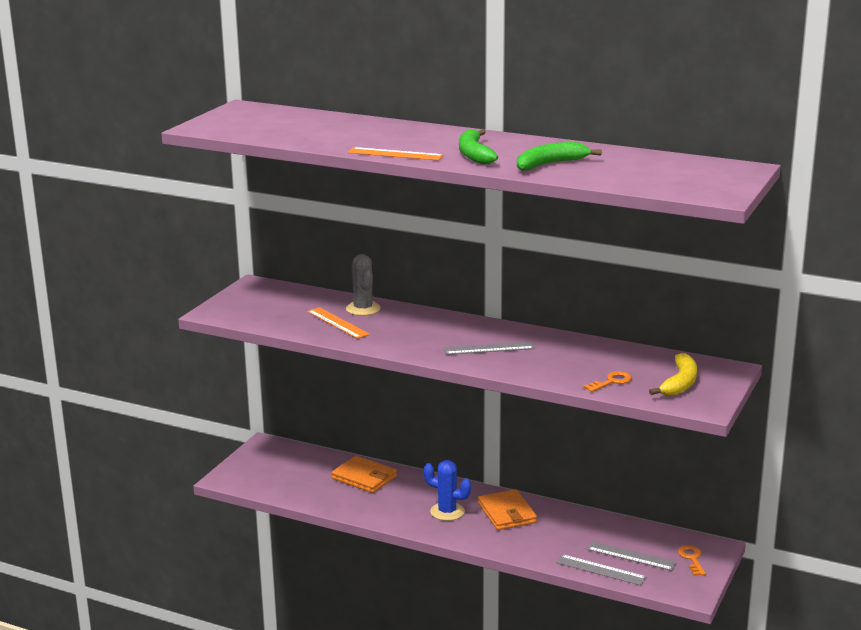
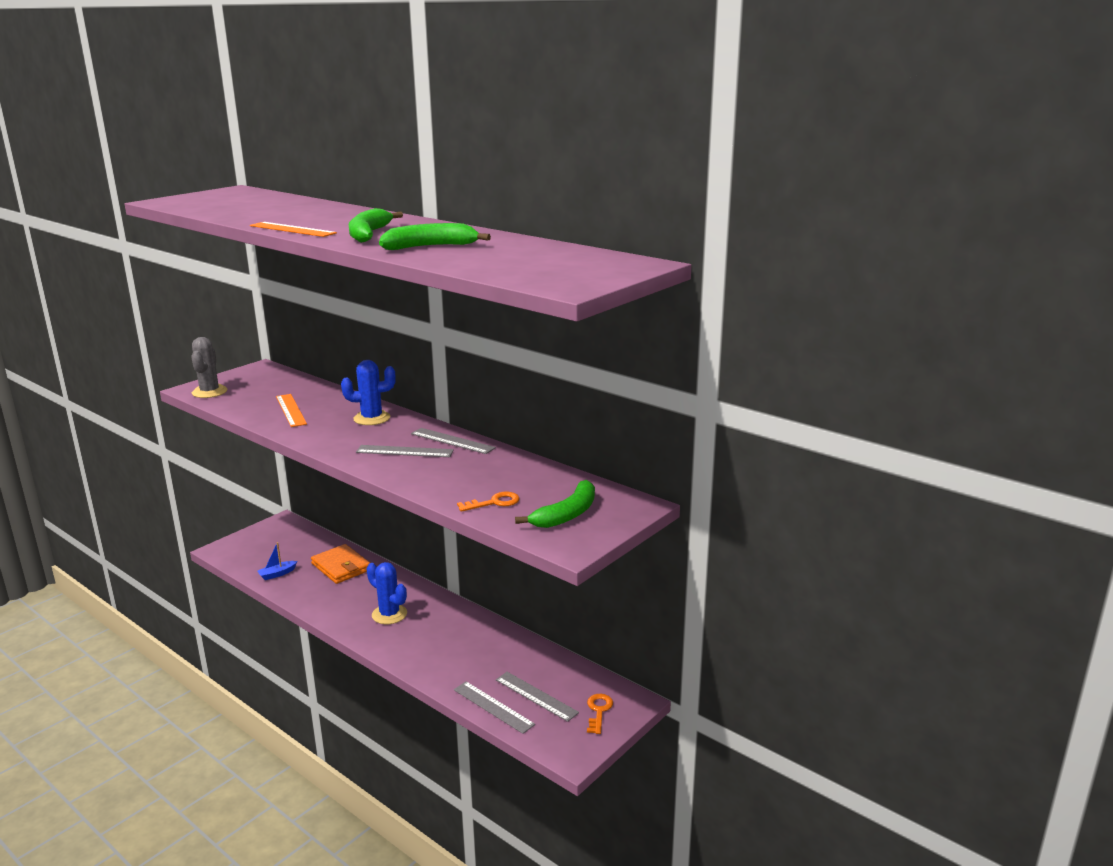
camera: 15 degrees right, 0 degrees up
(305, 493) = (277, 574): none -> blue boat
(363, 309) = (329, 399): grey cactus -> grey cactus (209, 392)
(425, 322) = (372, 418): none -> blue cactus
(507, 513) = (445, 625): orange wallet -> none
(522, 334) = (452, 441): none -> grey ruler
(680, 383) = (567, 514): yellow banana -> green banana

